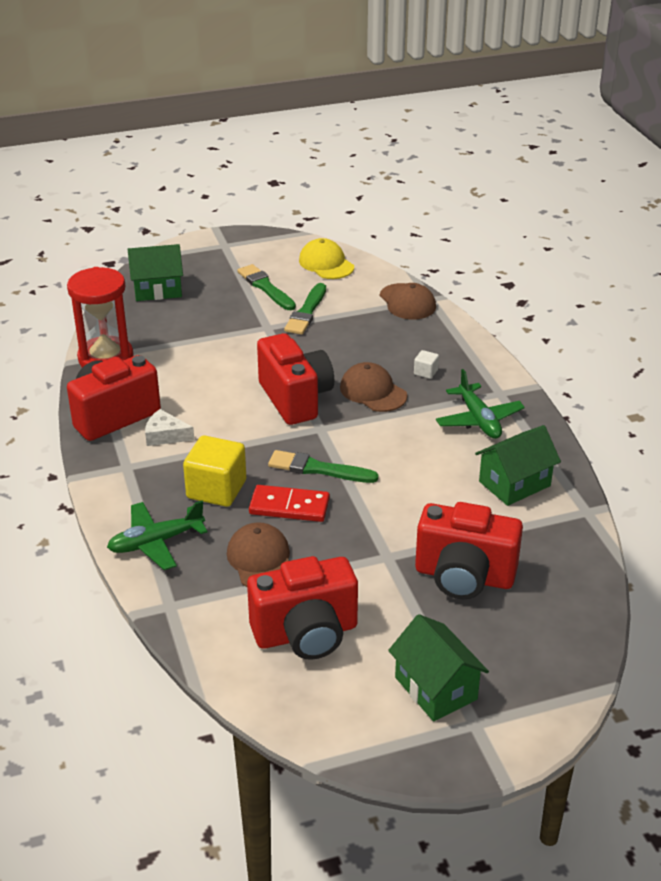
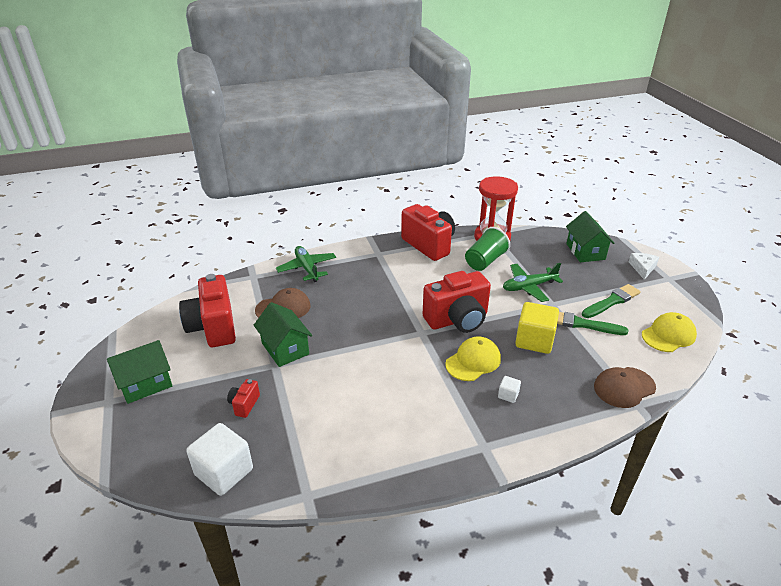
camera: 90 degrees right, 0 degrees up
(165, 435) = (410, 265): white cheese -> white cheese (642, 268)
(166, 368) = (485, 261): none -> green cup
(216, 489) = (354, 288): yellow cube -> yellow cube (534, 340)
(289, 506) = (333, 319): red domino -> none
(318, 469) = (373, 332): green brush -> none
(373, 391) = (473, 361): brown cap -> yellow cap
(464, 576) = (244, 404): red camera -> red camera, size x0.44
(479, 420) = (440, 427): green plane -> green plane (529, 287)
(514, 484) = (349, 445): green house -> green house (285, 348)
(571, 579) = (224, 472): none -> white cube

